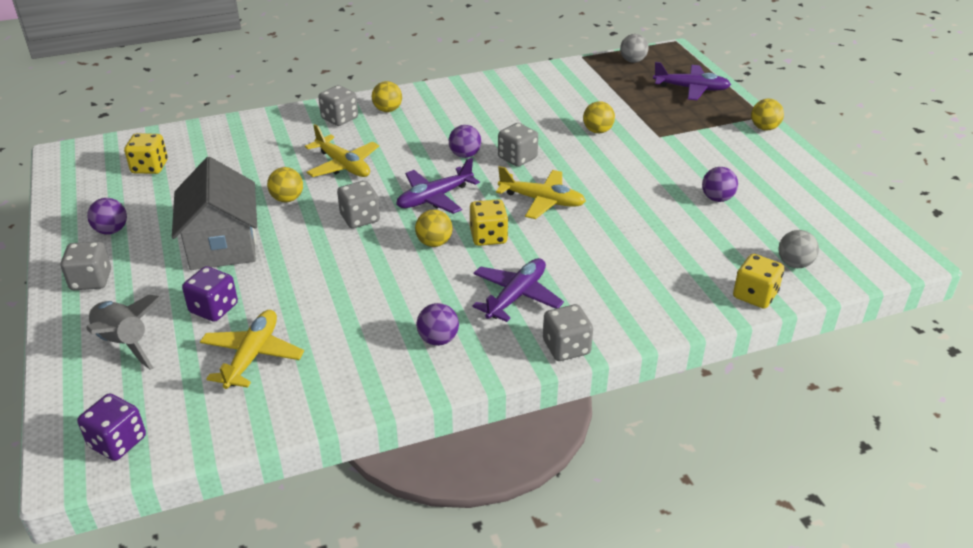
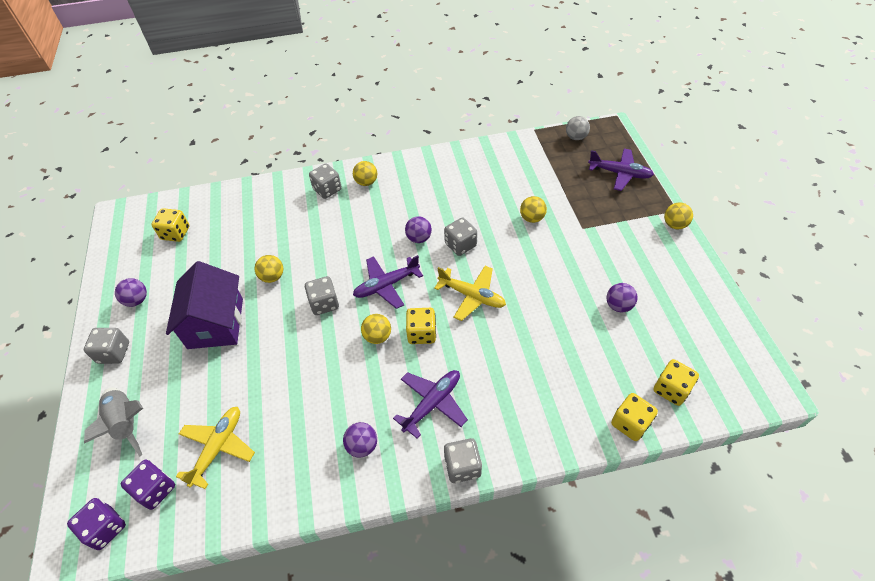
camera: 10 degrees right, 15 degrees up
(214, 308) = (198, 392): purple dice -> purple dice (155, 489)
(222, 245) = (216, 323): grey house -> purple house
(343, 165) = (321, 243): yellow plane -> none
(794, 264) = (671, 389): grey ball -> yellow dice

